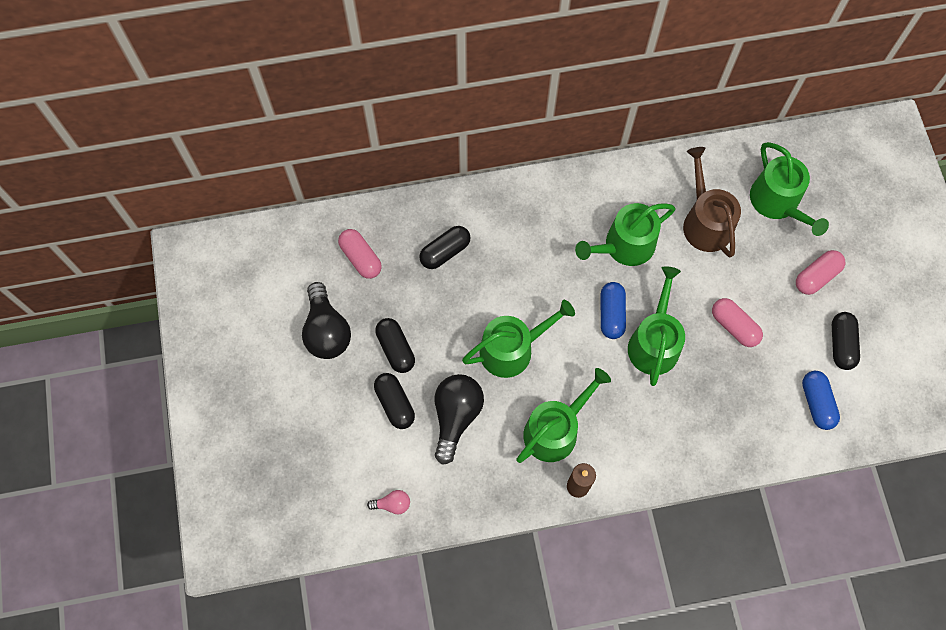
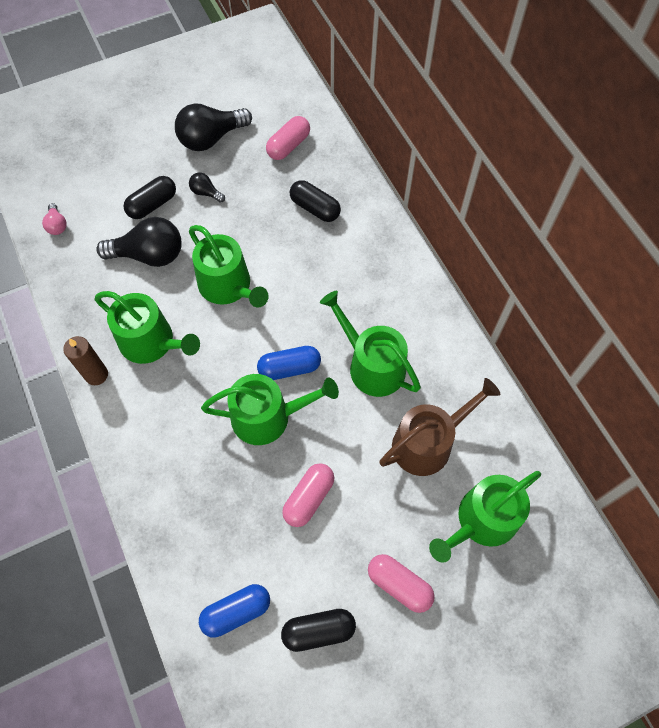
camera: 75 degrees right, 5 degrees down
(395, 349) = (206, 193): black capsule -> black light bulb

